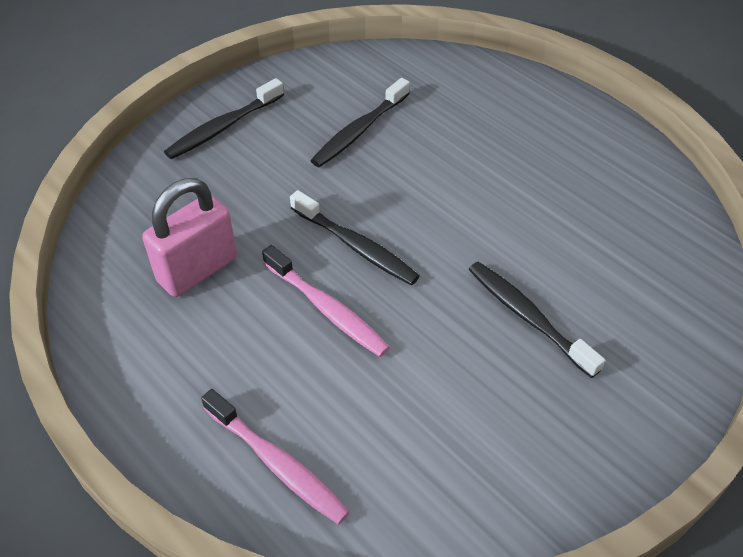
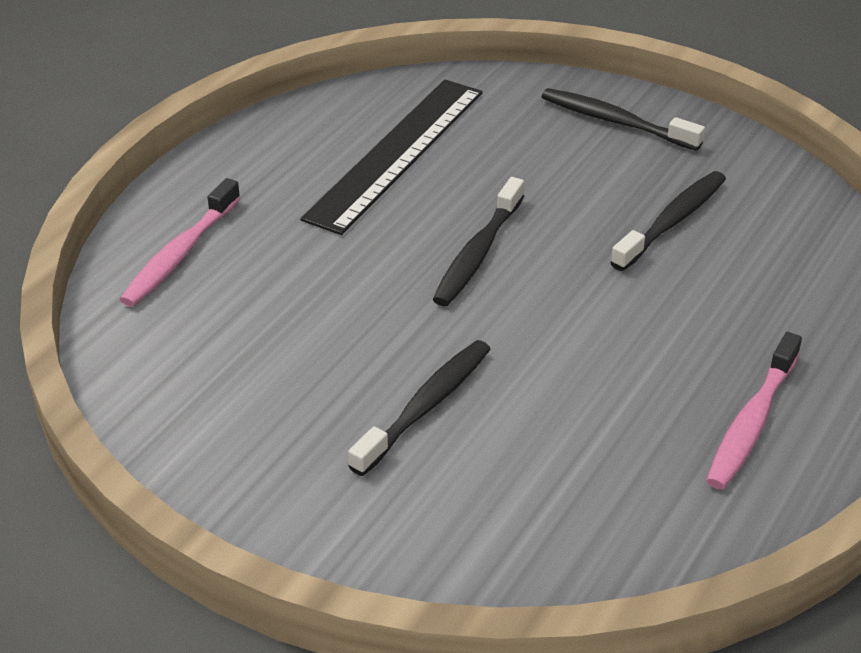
camera: 75 degrees right, 10 degrees down
(197, 269) = (396, 153): pink padlock -> black ruler
(327, 309) = (378, 249): pink toothbrush -> pink toothbrush (751, 422)
(359, 131) = (672, 221): black toothbrush -> black toothbrush turned 105 degrees clockwise

